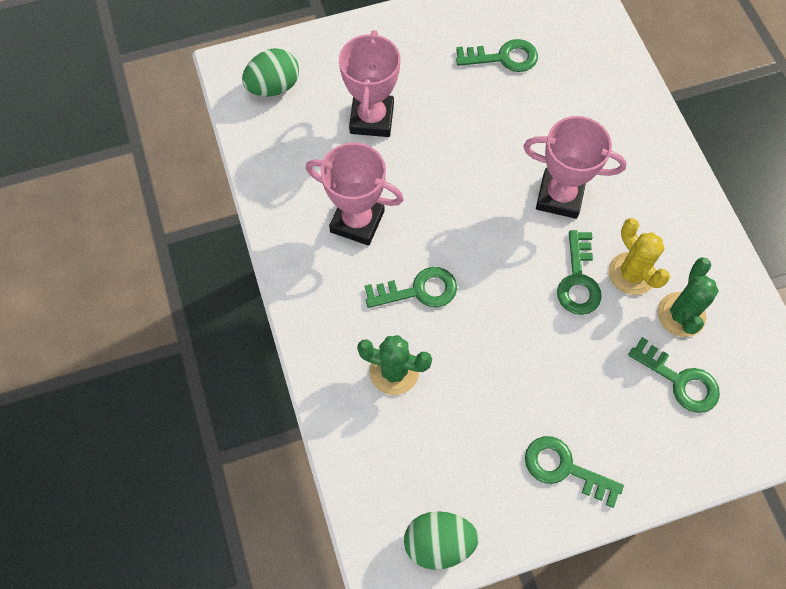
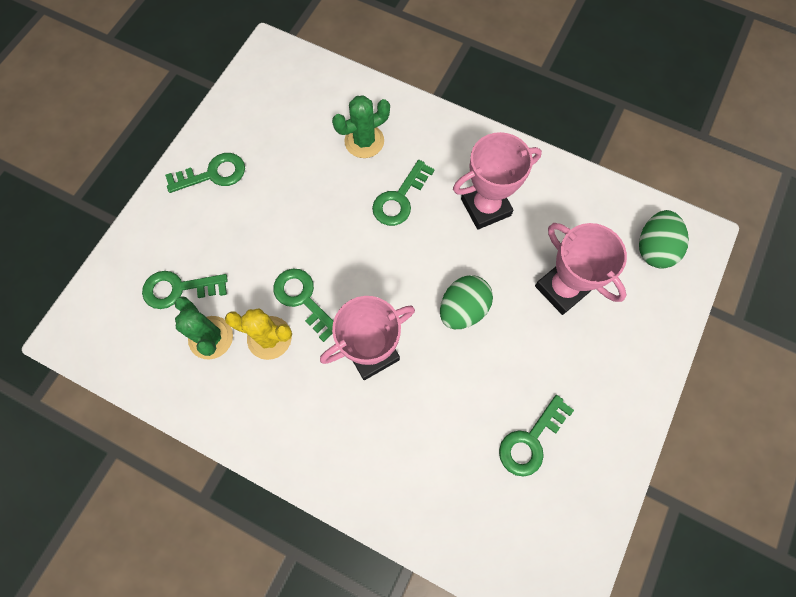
camera: 135 degrees right, 5 degrees up
(438, 543) = (252, 82): green egg -> green egg (463, 309)

